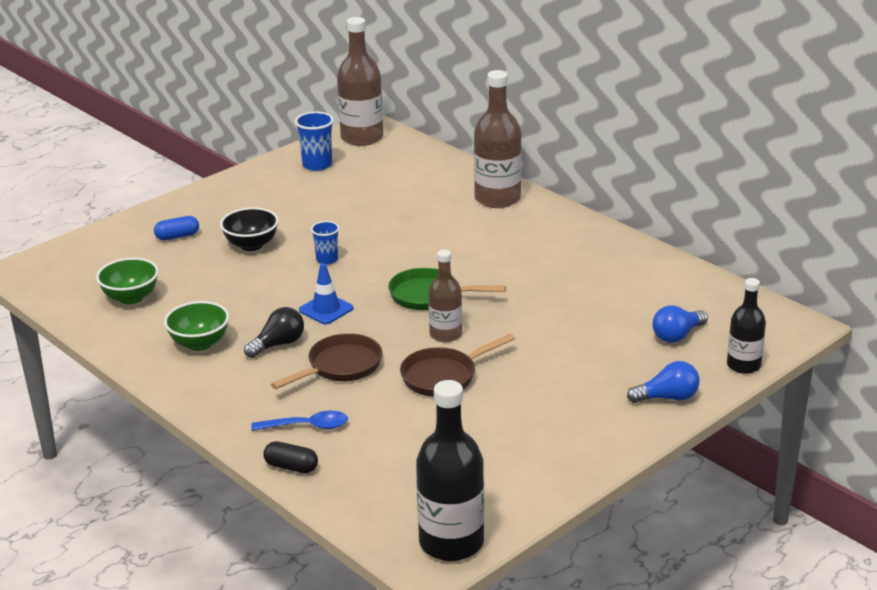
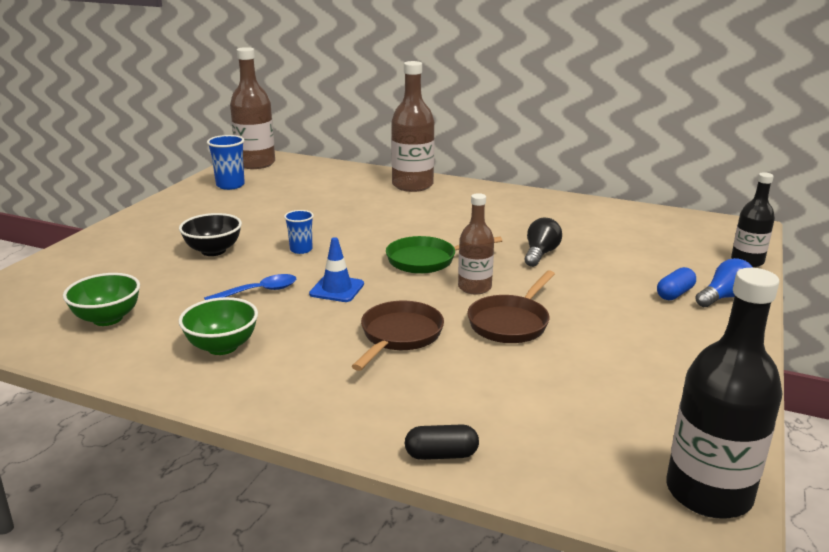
camera: 25 degrees left, 5 degrees down
(177, 236) = (127, 256): blue capsule -> blue capsule (674, 294)
(278, 344) = (313, 329): black light bulb -> black light bulb (540, 254)
(307, 426) = (418, 404): blue spoon -> blue spoon (258, 291)
(677, 335) = (669, 250): blue light bulb -> none

